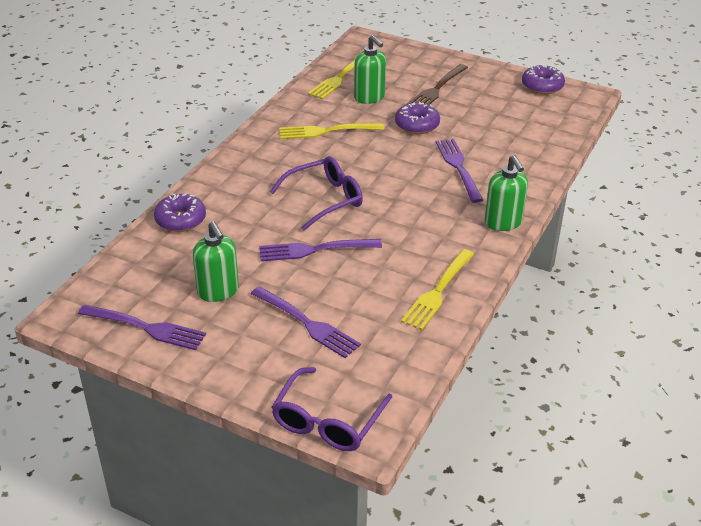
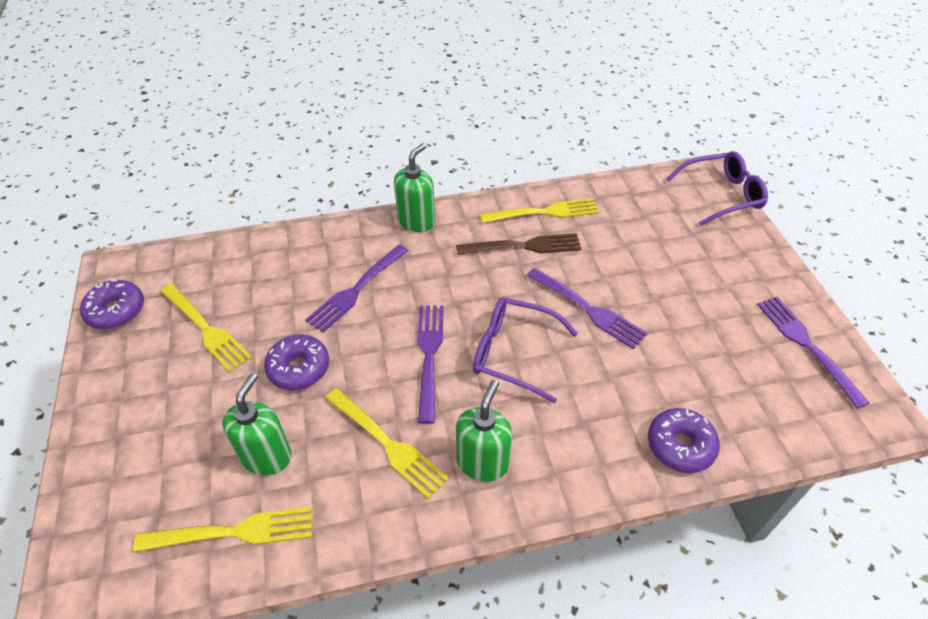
camera: 130 degrees left, 10 degrees up
(218, 291) = (713, 333): green soap dispenser -> green soap dispenser (482, 462)
(306, 323) = (667, 258): purple fork -> purple fork (429, 356)
(437, 89) = (190, 401): brown fork -> brown fork (523, 246)
(490, 107) = (205, 328): none -> yellow fork

